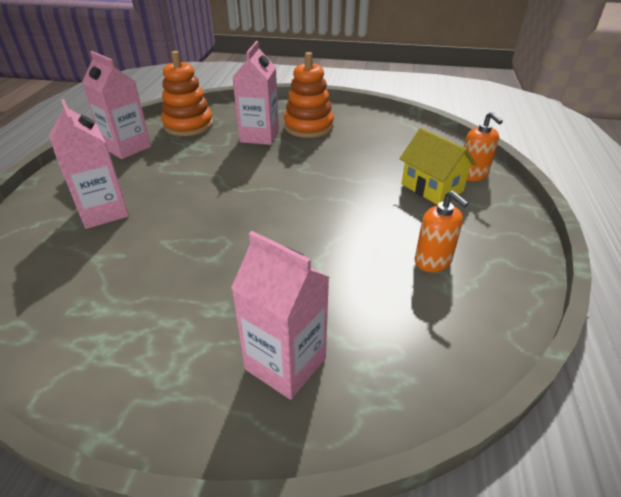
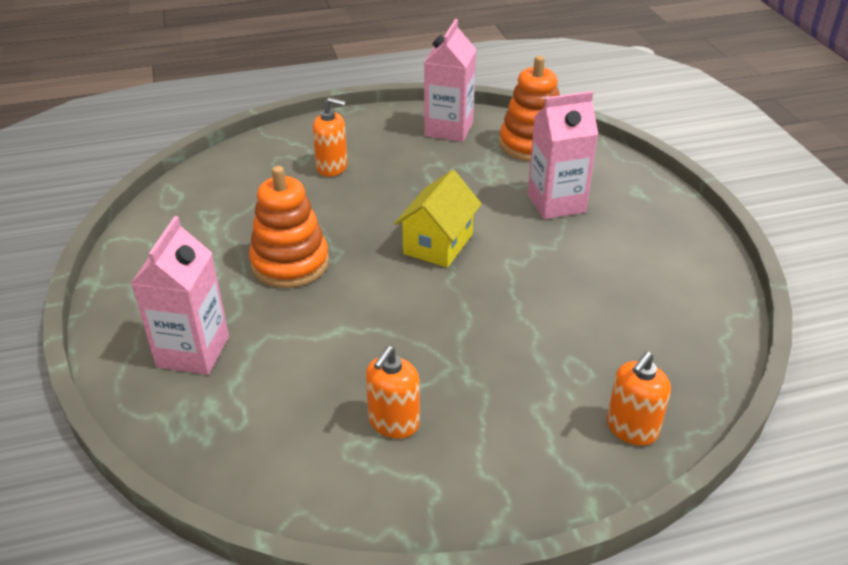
camera: 65 degrees right, 0 degrees up
(103, 212) = (332, 167): pink carton -> orange soap dispenser
(308, 126) = (620, 233): orange stacking toy -> orange stacking toy (290, 263)
(432, 188) = (558, 390): yellow house -> yellow house (438, 244)

